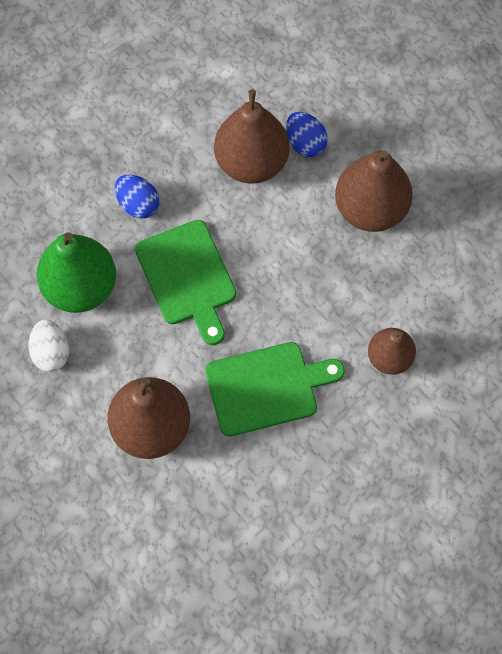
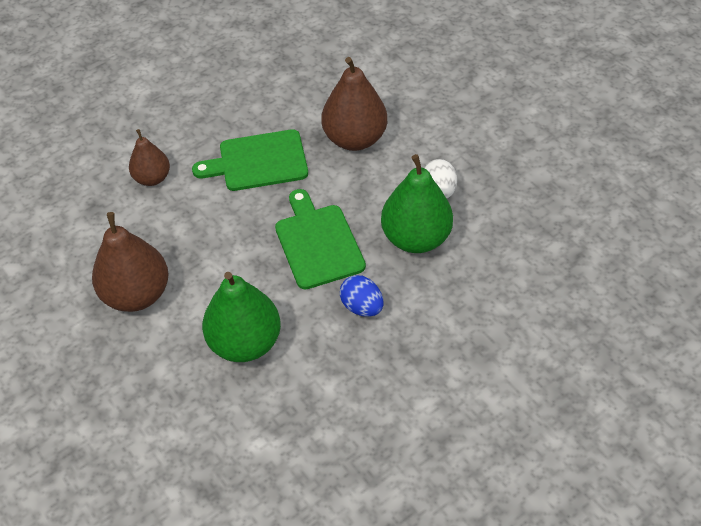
camera: 175 degrees left, 15 degrees down
(251, 162) = (245, 342): brown pear -> green pear
(305, 143) = (187, 359): blue egg -> none

